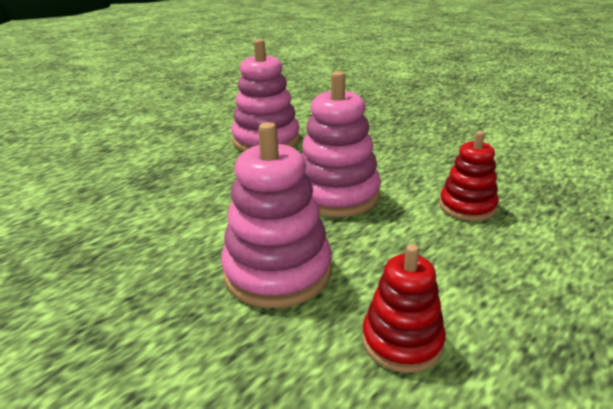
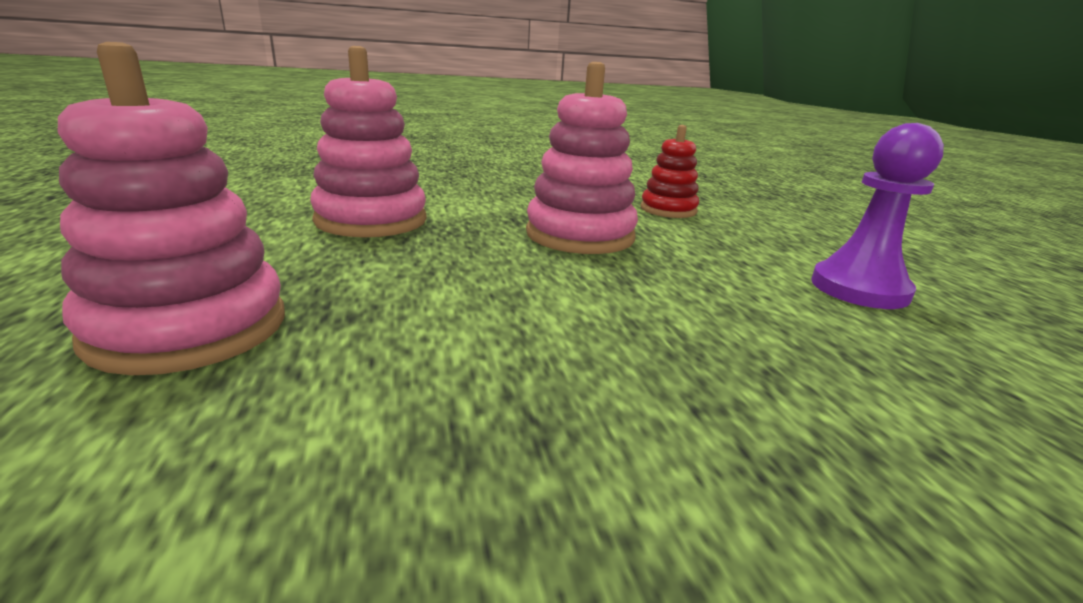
camera: 60 degrees left, 5 degrees down
(277, 272) = (710, 301): pink stacking toy -> pink stacking toy (189, 328)
(402, 341) = (859, 289): red stacking toy -> purple pawn

